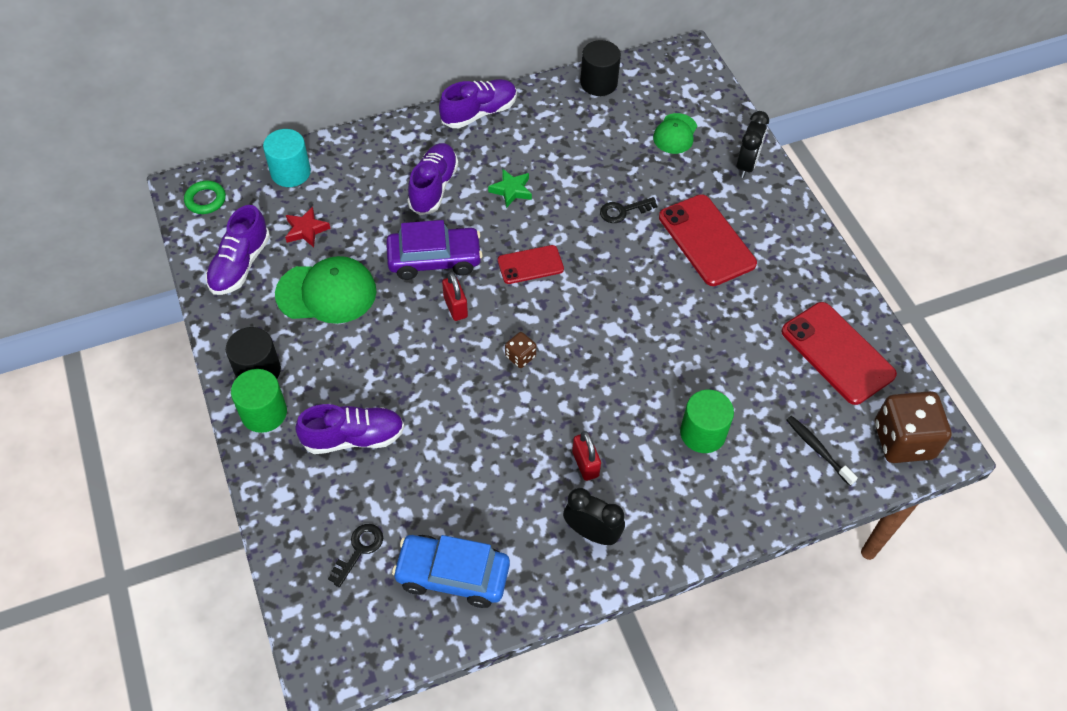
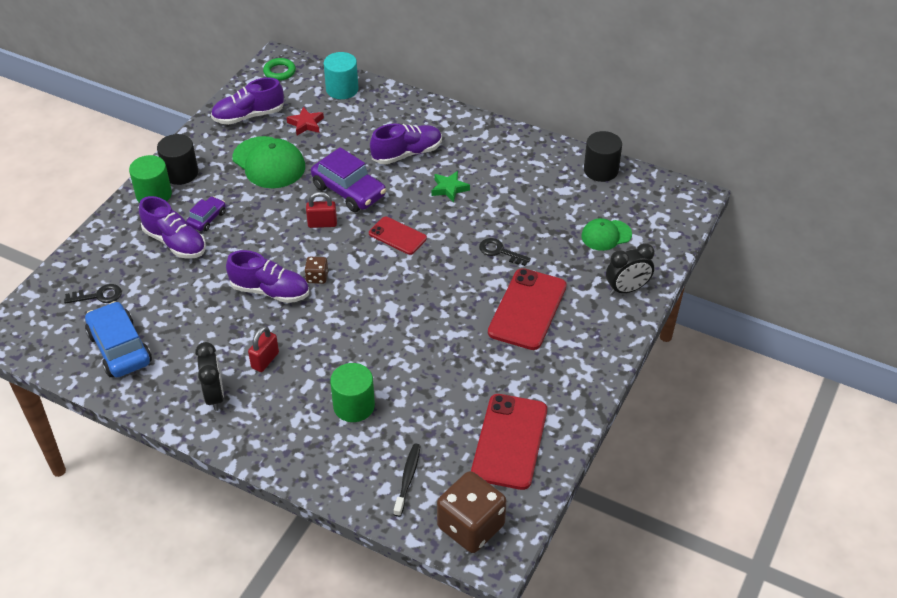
camera: 50 degrees right, 10 degrees down
(349, 390) = (207, 219): none -> purple car
(455, 307) = (322, 224): red padlock -> red padlock turned 60 degrees clockwise
(479, 113) = (496, 133): purple shoe -> purple shoe (270, 291)

